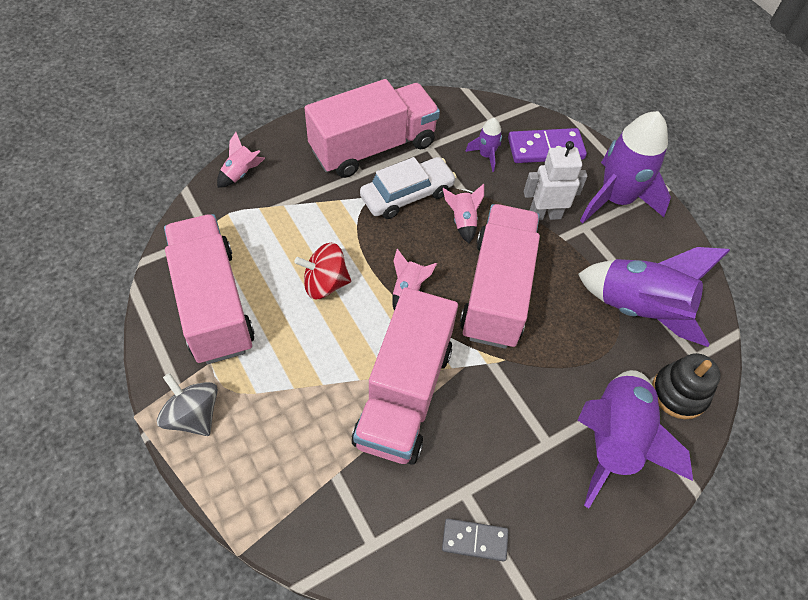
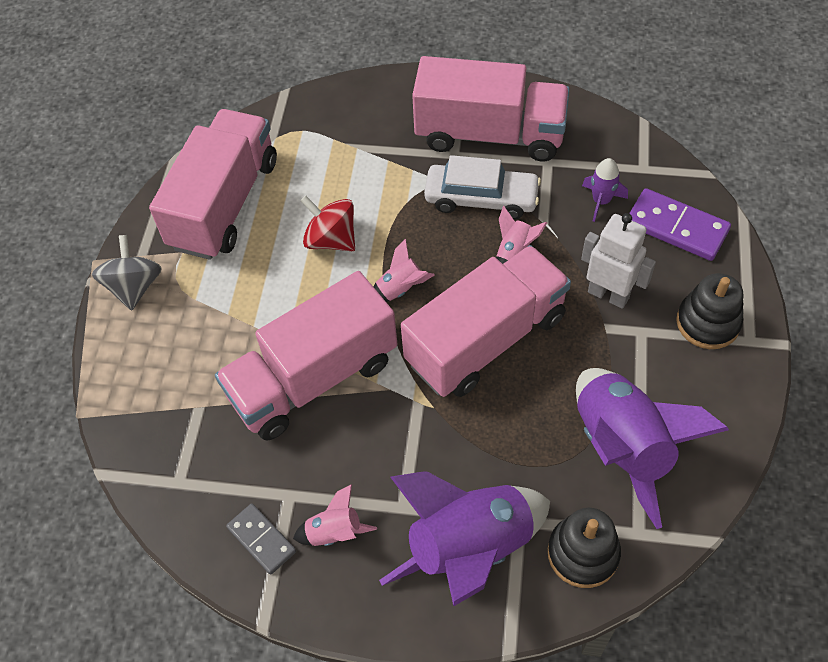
camera: 45 degrees right, 0 degrees up
(240, 173) = (344, 99): pink rocket -> pink rocket (334, 532)
(616, 199) = (707, 323): purple rocket -> black stacking toy

